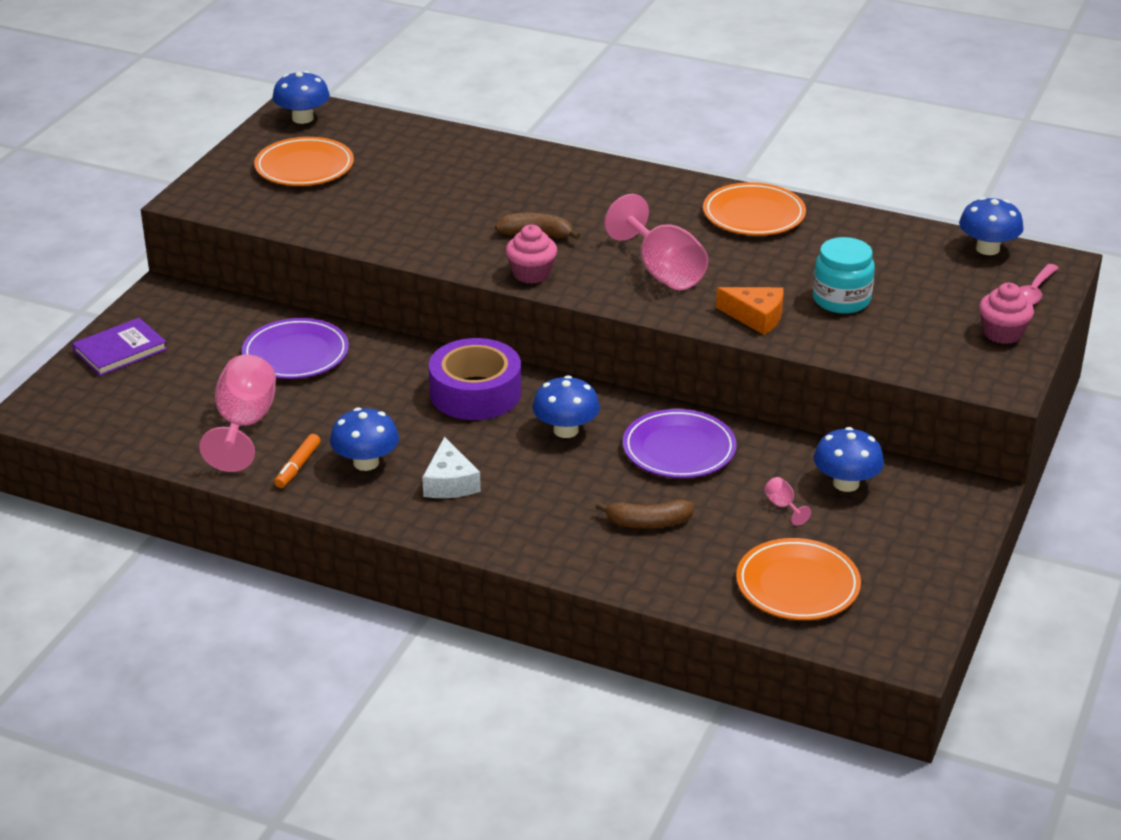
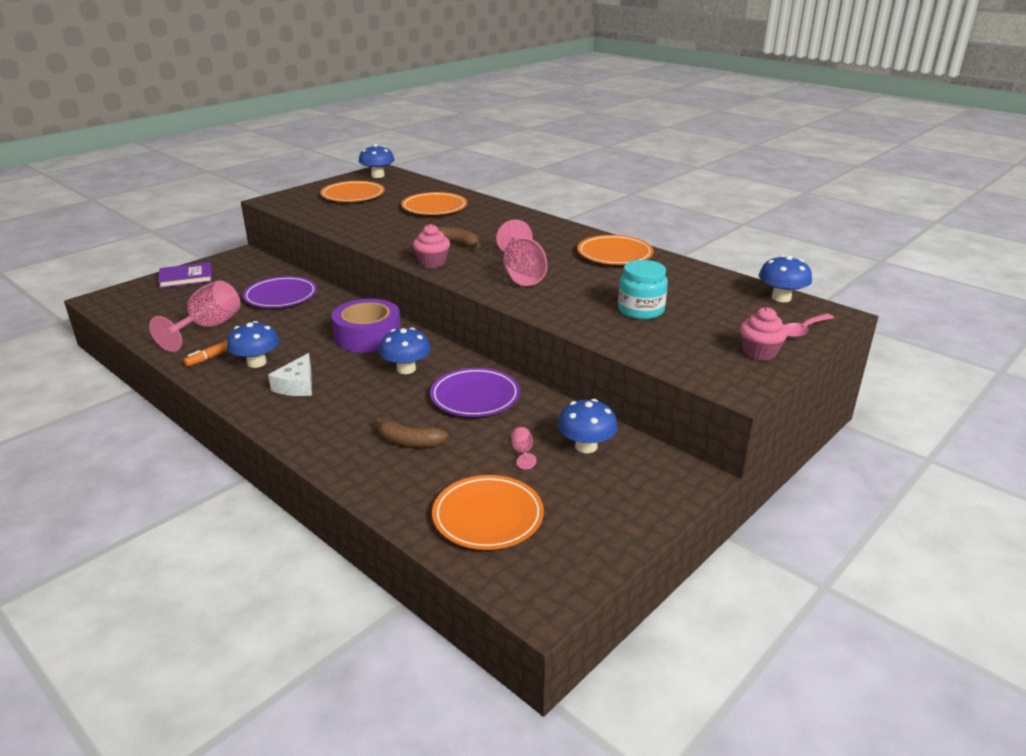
camera: 20 degrees right, 5 degrees down
(448, 171) = (434, 208): none -> orange plate
(756, 317) = (566, 310): orange cheese -> none

